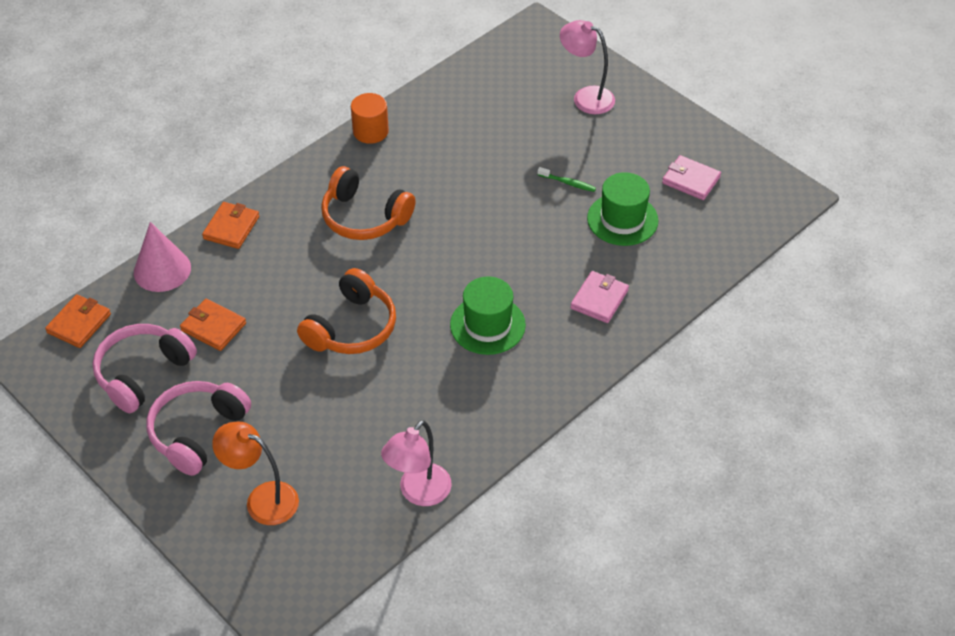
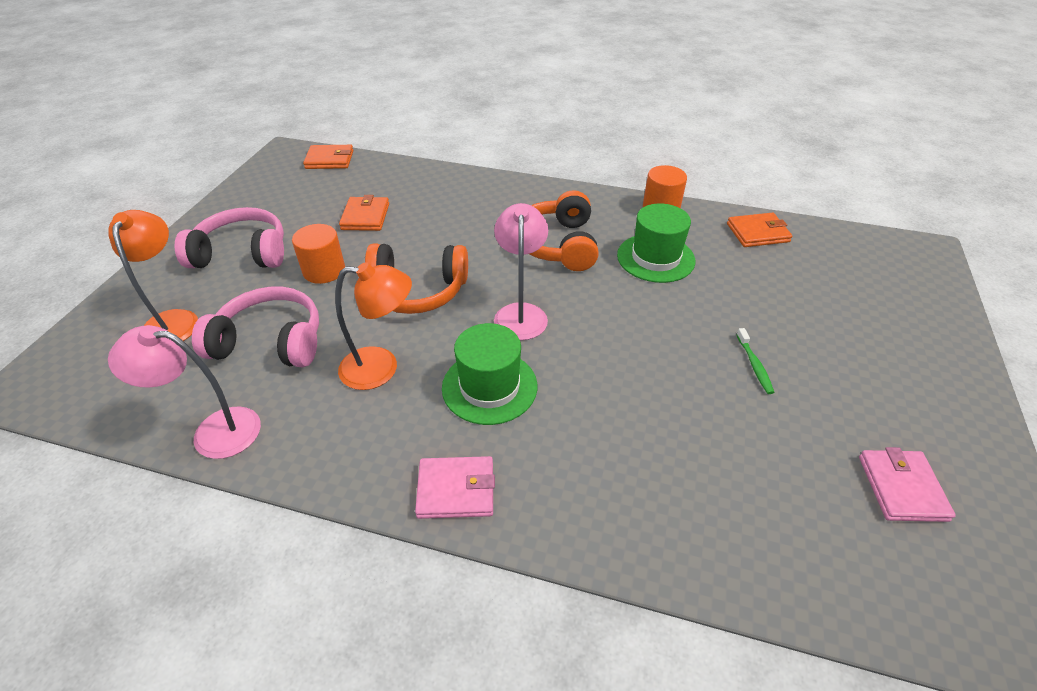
camera: 60 degrees right, 5 degrees down
(143, 373) = (295, 203): pink headphones -> pink headphones (270, 342)
(162, 270) = (409, 172): pink cone -> none
(231, 227) = (480, 184): orange wallet -> orange wallet (757, 233)
(274, 380) = (324, 270): none -> orange cylinder
(424, 378) = (381, 368): none -> orange lamp
(585, 97) = (891, 326): pink lamp -> pink lamp (521, 313)
(599, 299) = (608, 476): pink wallet -> pink wallet (456, 489)
(622, 219) = (756, 441): green hat -> green hat (655, 258)

